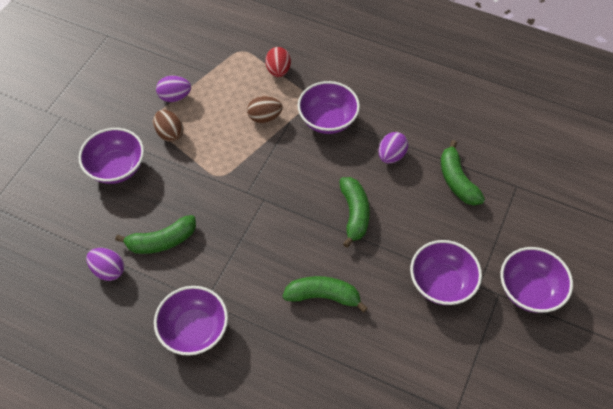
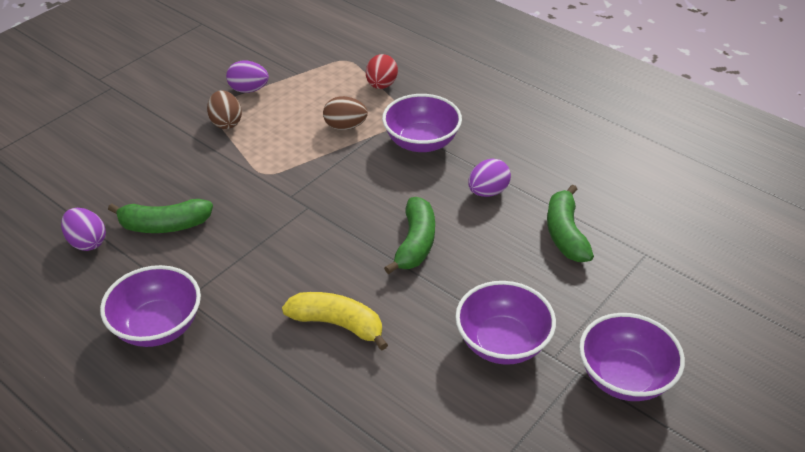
camera: 15 degrees right, 15 degrees down
(117, 168) = (149, 144): purple bowl -> none
(323, 296) = (338, 324): green banana -> yellow banana

